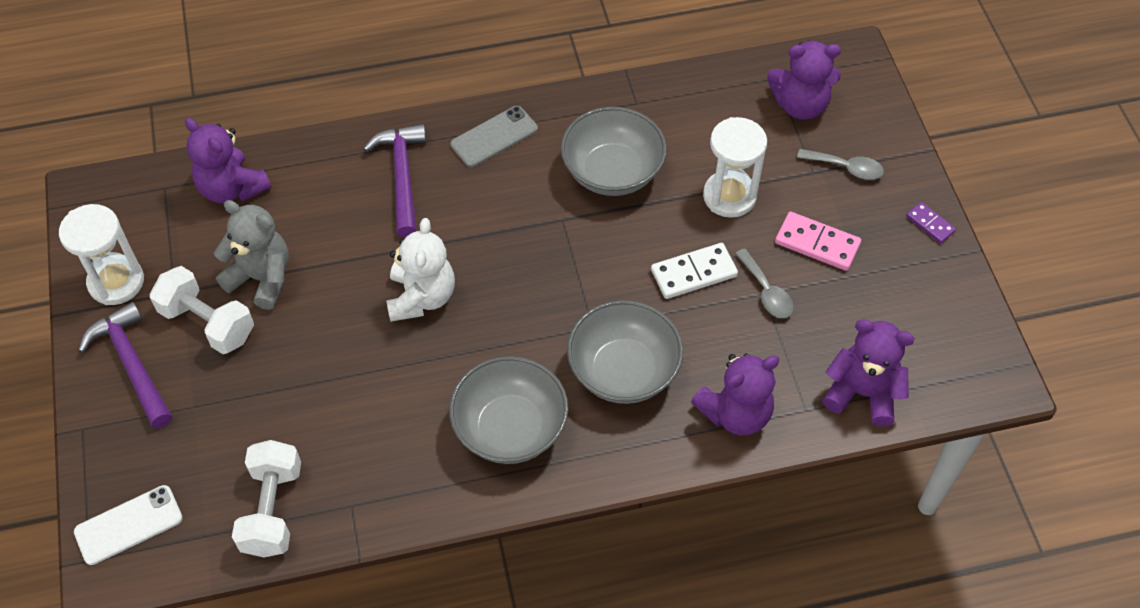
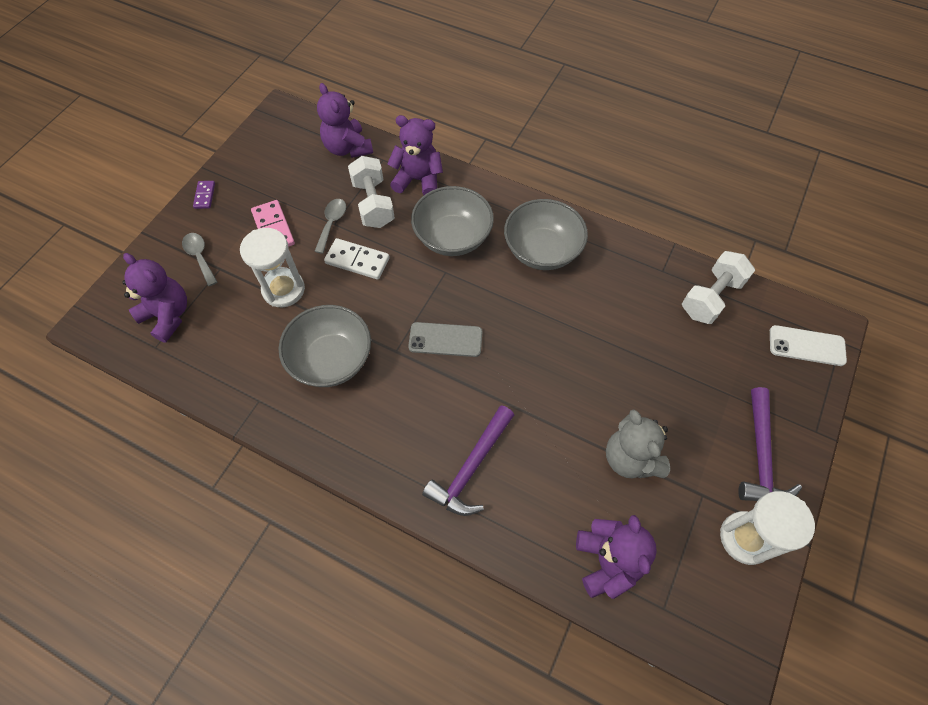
camera: 140 degrees left, 5 degrees up
(207, 323) = (689, 450): white dumbbell -> white dumbbell (373, 204)
(421, 297) = (530, 363): white teddy bear -> none
(494, 137) = (378, 450): grey phone -> grey phone (445, 339)

